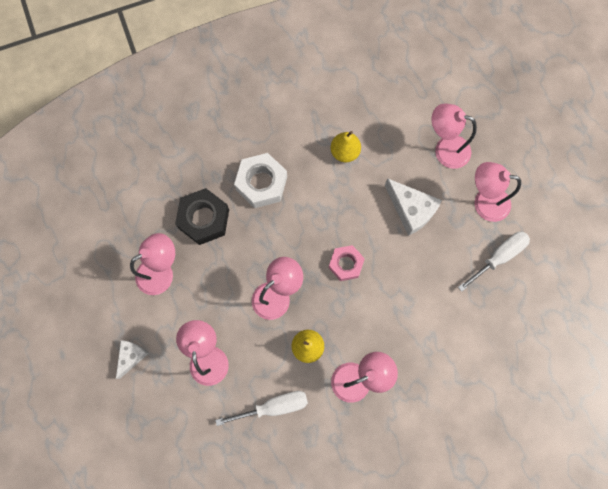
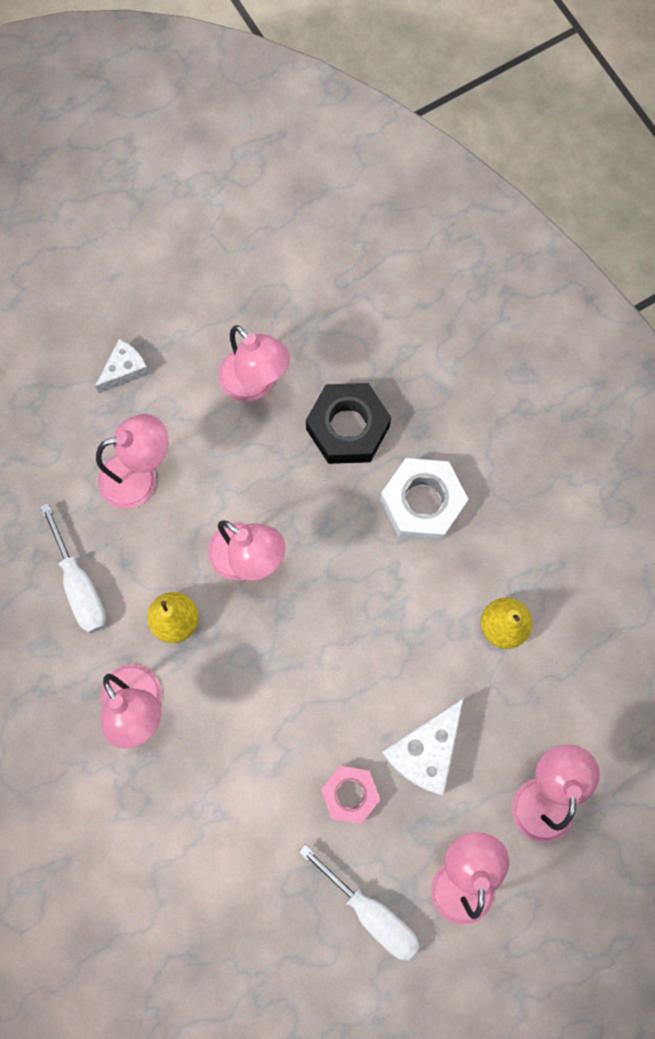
camera: 80 degrees right, 0 degrees up
(131, 356) = (125, 370): white cheese -> white cheese turned 60 degrees counterclockwise
(346, 264) = (314, 658): pink nut -> pink nut (350, 794)

